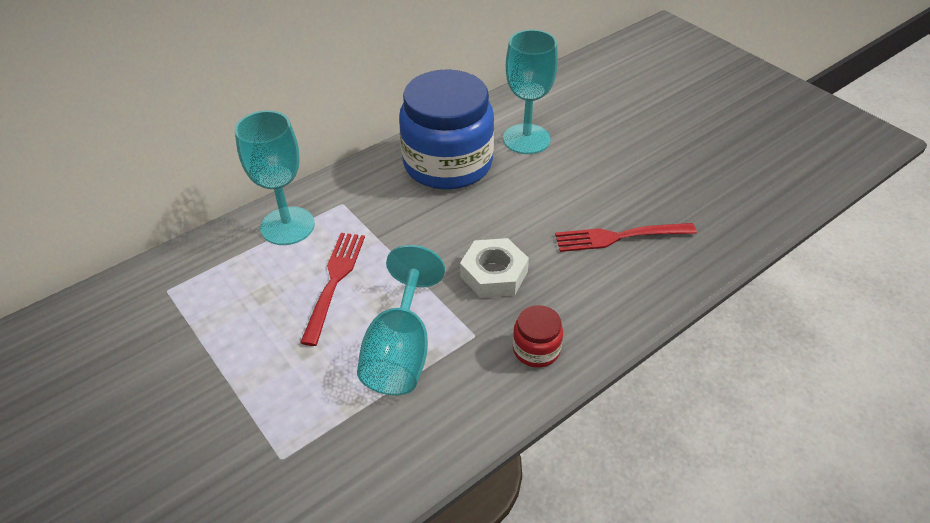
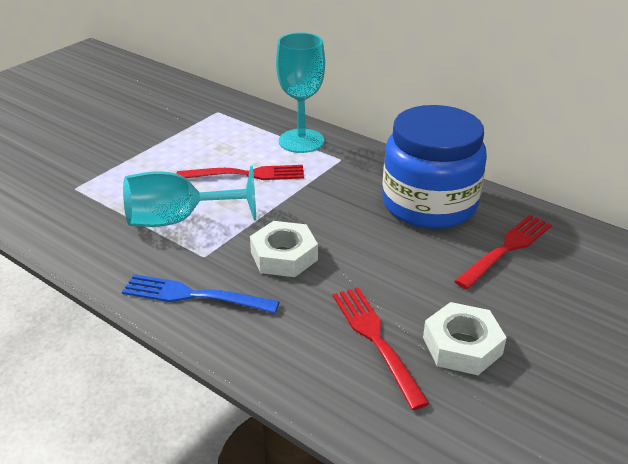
camera: 75 degrees right, 10 degrees down
(526, 139) = (506, 249): turquoise goblet -> red fork
(536, 349) = (194, 295): red jar -> blue fork
(633, 193) = (462, 345): none -> white nut

